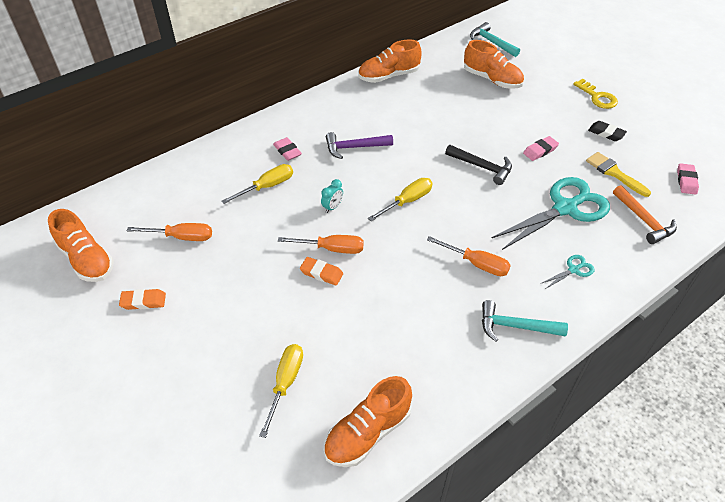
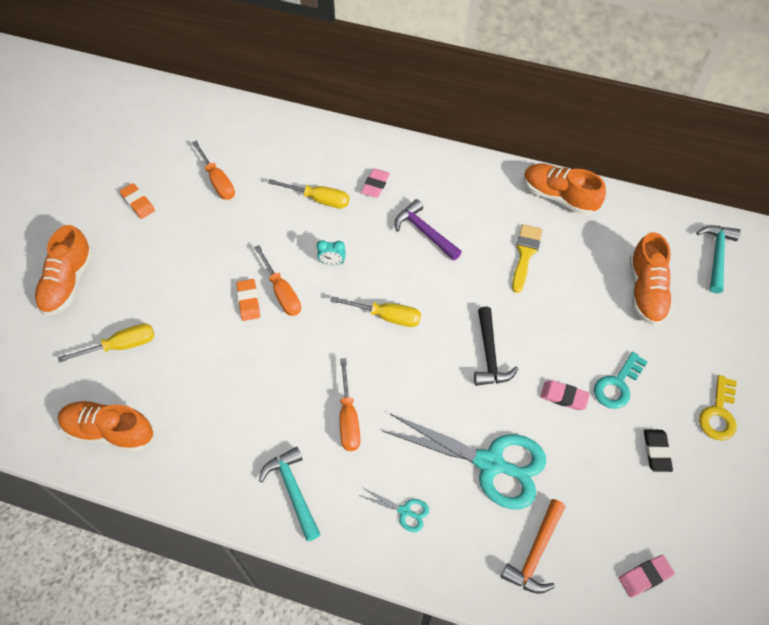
camera: 55 degrees right, 10 degrees up
(86, 259) = (153, 140): orange shoe -> orange shoe (68, 282)
(549, 124) = (617, 385): none -> turquoise key
(614, 173) = (591, 489): yellow brush -> yellow brush (525, 254)

